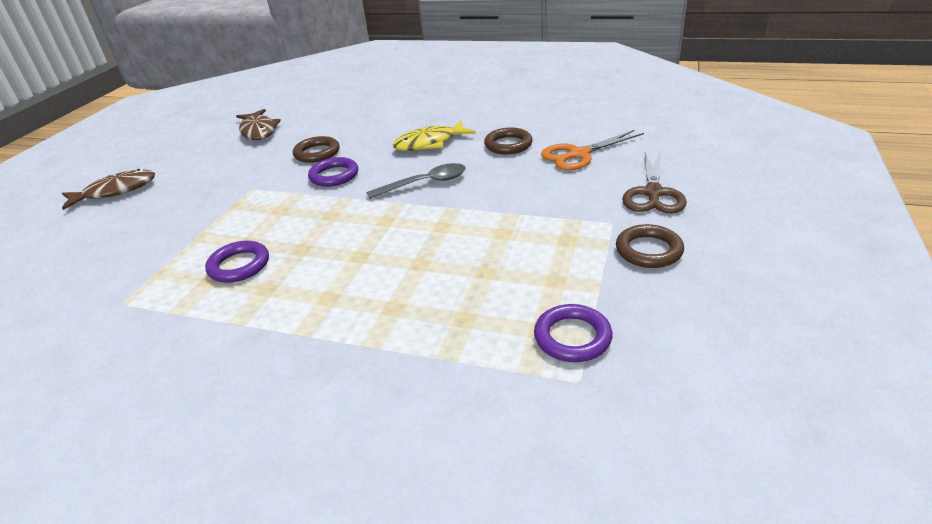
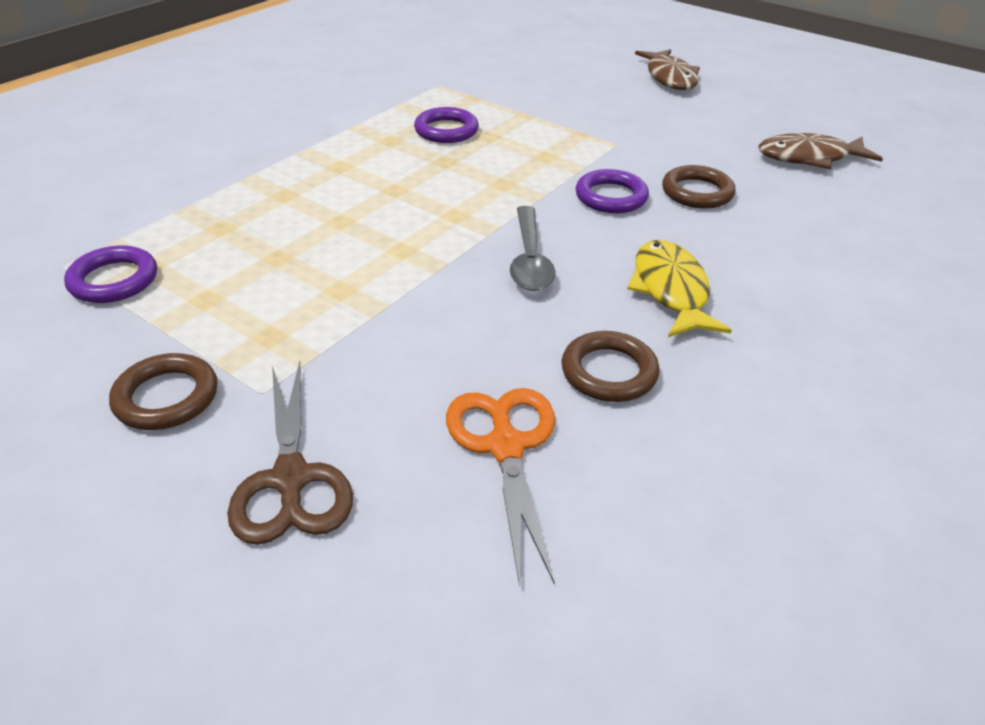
camera: 105 degrees right, 5 degrees up
(653, 193) = (290, 479): brown scissors -> brown scissors turned 135 degrees counterclockwise

